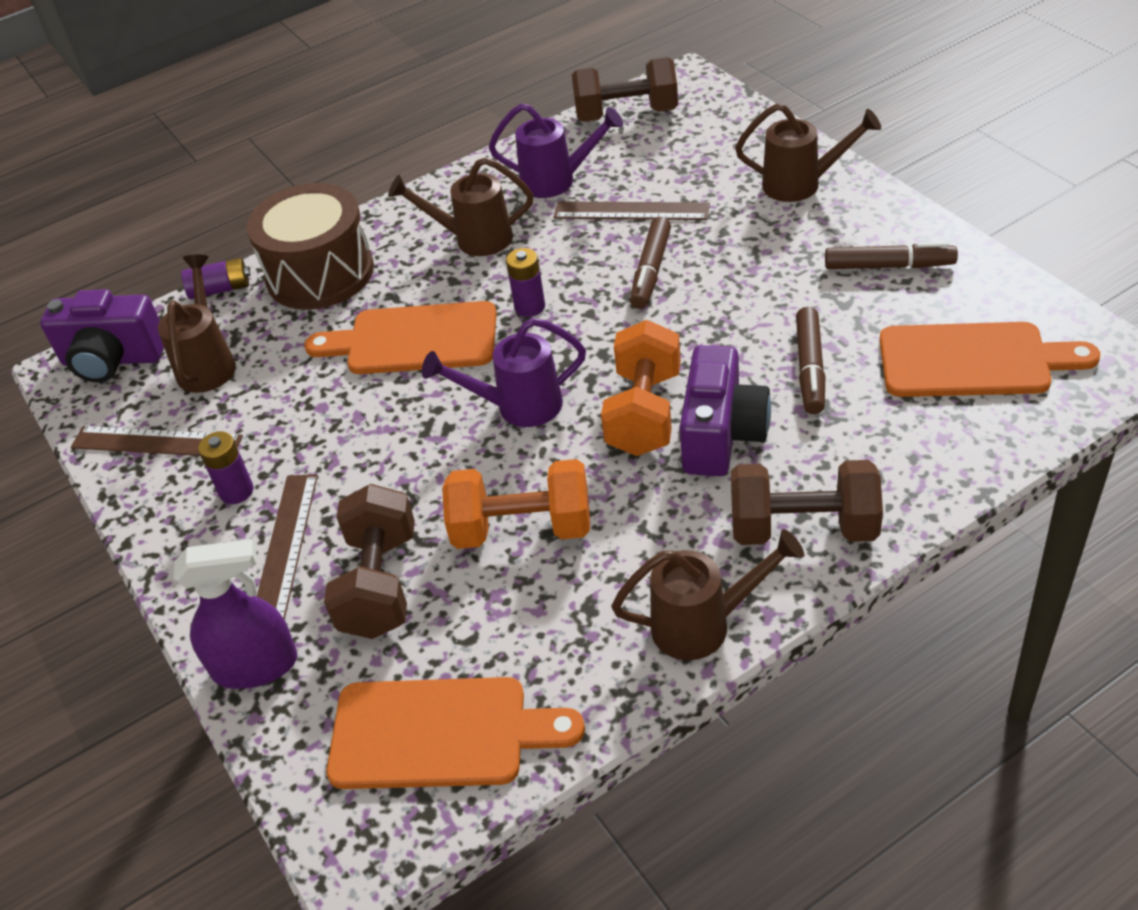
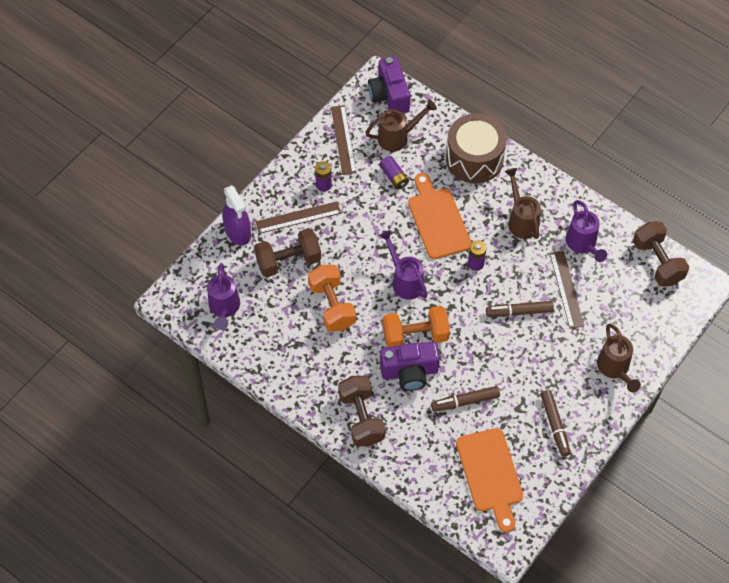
camera: 65 degrees right, 15 degrees up
(220, 289) = (450, 119): purple battery -> purple battery (394, 177)
(439, 733) = (224, 309): orange cutting board -> purple watering can
(704, 624) = (299, 390): brown watering can -> none

